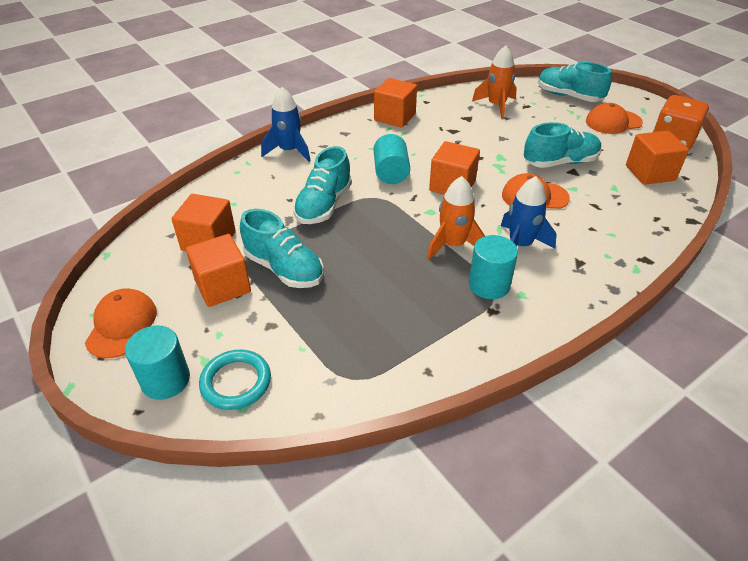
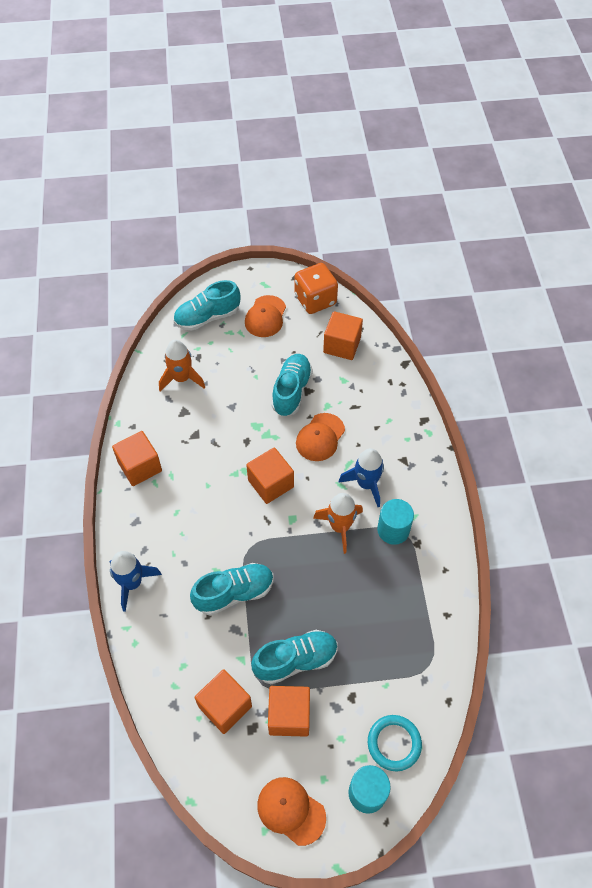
camera: 60 degrees left, 15 degrees up
(324, 205) = (234, 593): turquoise shoe -> turquoise shoe turned 75 degrees counterclockwise
(391, 173) = (223, 518): turquoise cylinder -> none

